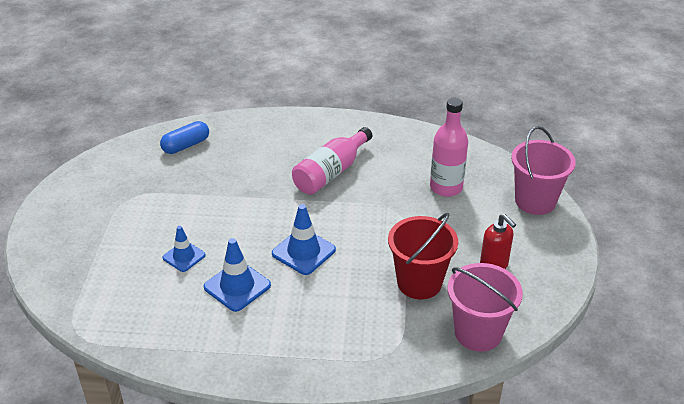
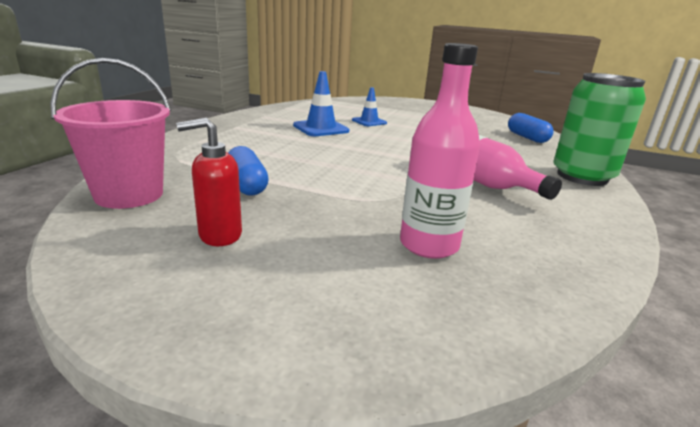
camera: 105 degrees right, 15 degrees down
(288, 125) = (582, 177): none -> green can
(303, 252) = (345, 150): blue traffic cone -> none
(419, 283) = (246, 184): red bucket -> blue capsule
(535, 201) = (348, 337): pink bucket -> none

